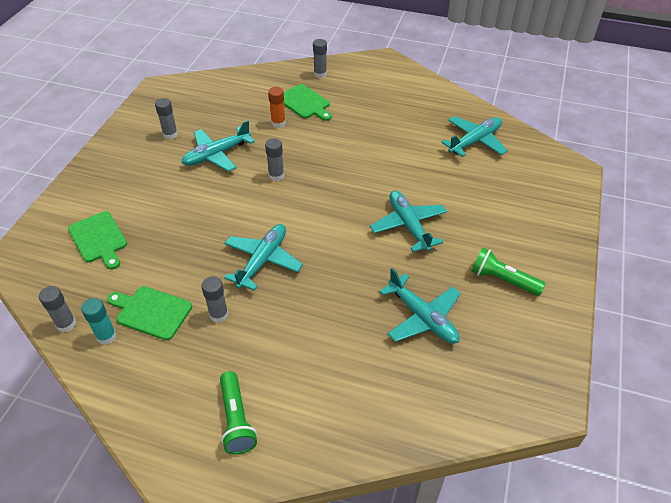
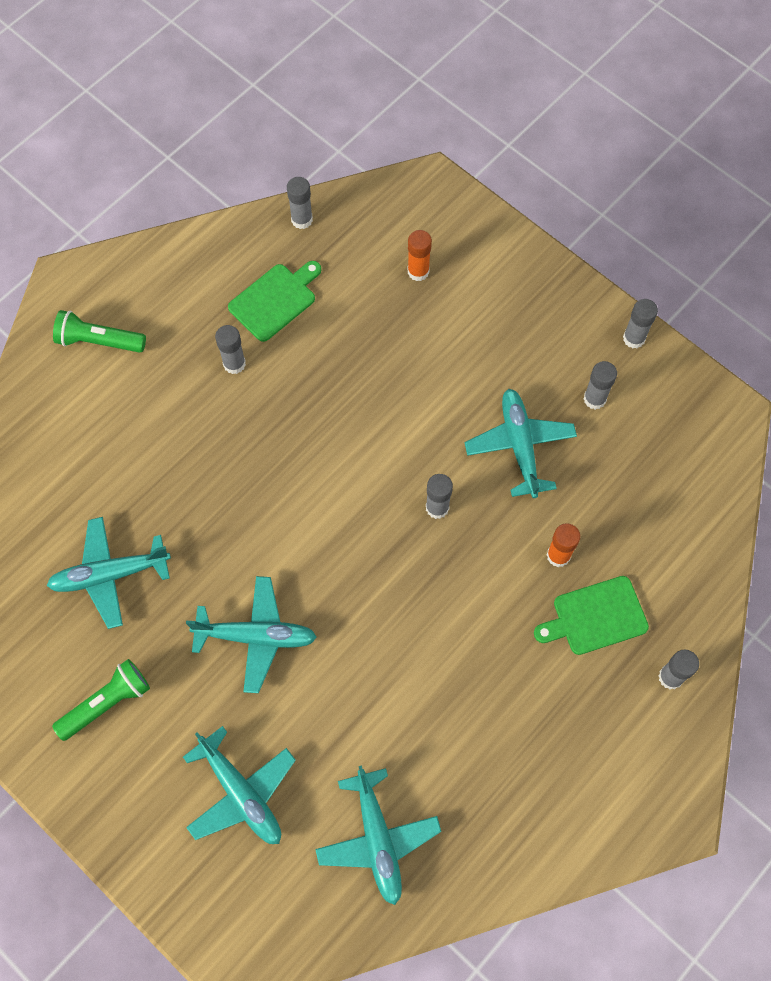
camera: 115 degrees right, 20 degrees up
(99, 239) = (418, 271): green cutting board -> orange glue stick
(106, 336) = (265, 252): turquoise glue stick -> none
(121, 130) = (634, 338): none -> grey glue stick
(263, 260) = (290, 436): turquoise plane -> turquoise plane (241, 793)

